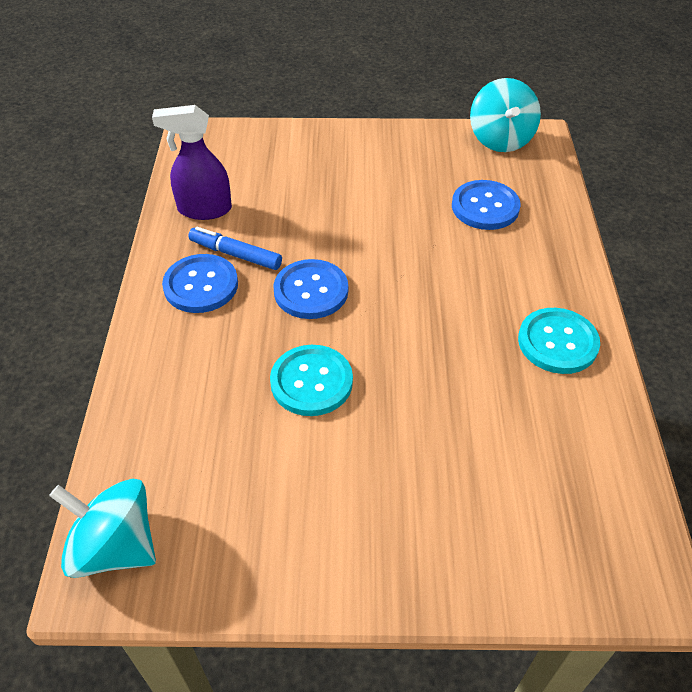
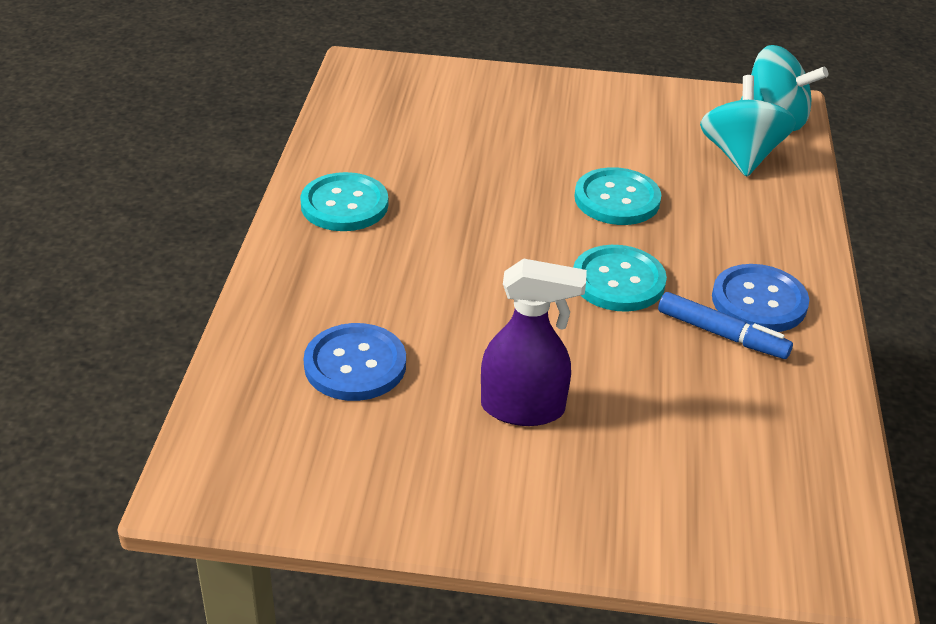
camera: 175 degrees left, 10 degrees down
(204, 209) = (784, 405): purple spray bottle -> purple spray bottle (523, 408)
(311, 291) = (618, 281): blue button -> turquoise button
(500, 139) = (270, 488): turquoise spinning top -> turquoise spinning top (741, 156)

